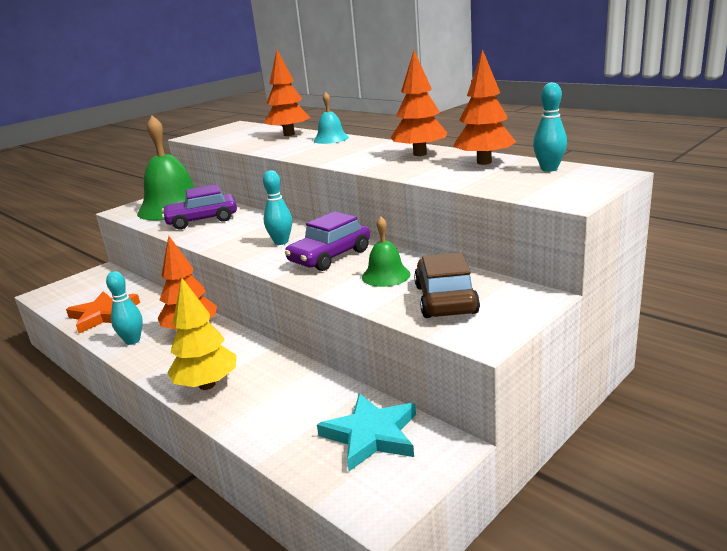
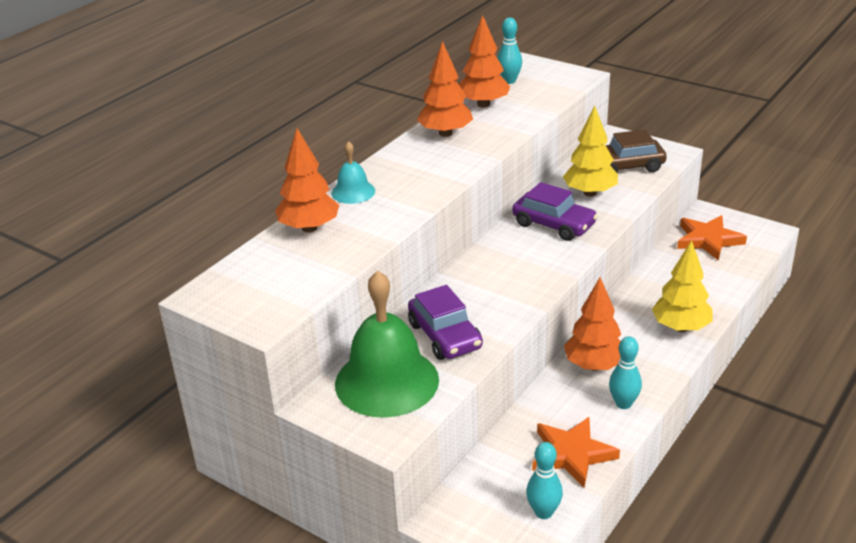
camera: 100 degrees left, 10 degrees up
(281, 242) = (518, 259): turquoise bowling pin -> turquoise bowling pin (543, 512)
(371, 435) = (708, 240): turquoise star -> orange star
(386, 275) = (590, 193): green bell -> yellow tree

